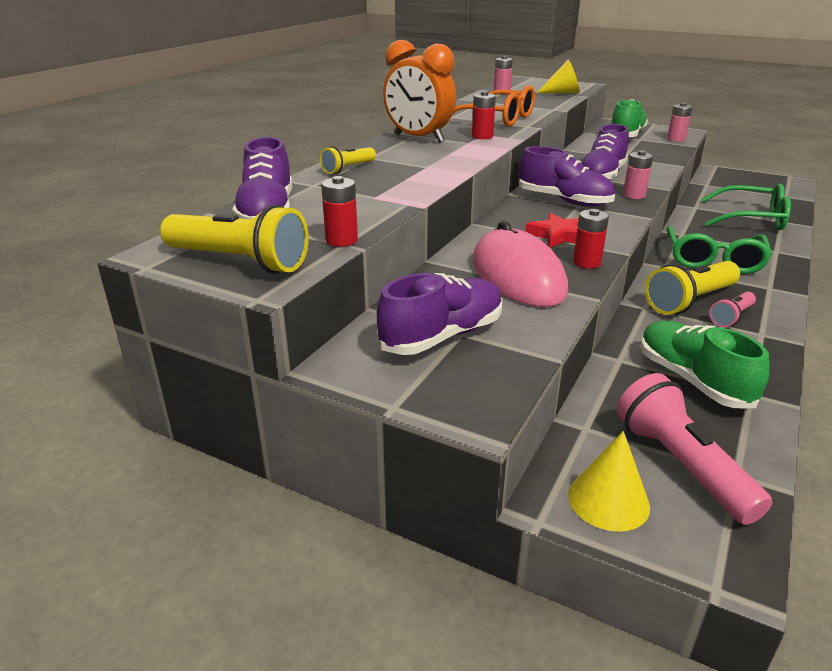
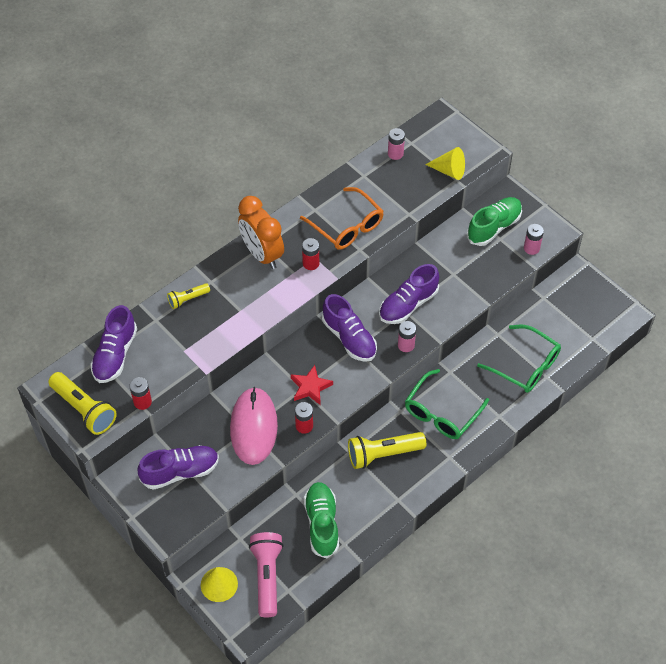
camera: 20 degrees right, 25 degrees up
(731, 317) = (394, 478): pink flashlight -> none

